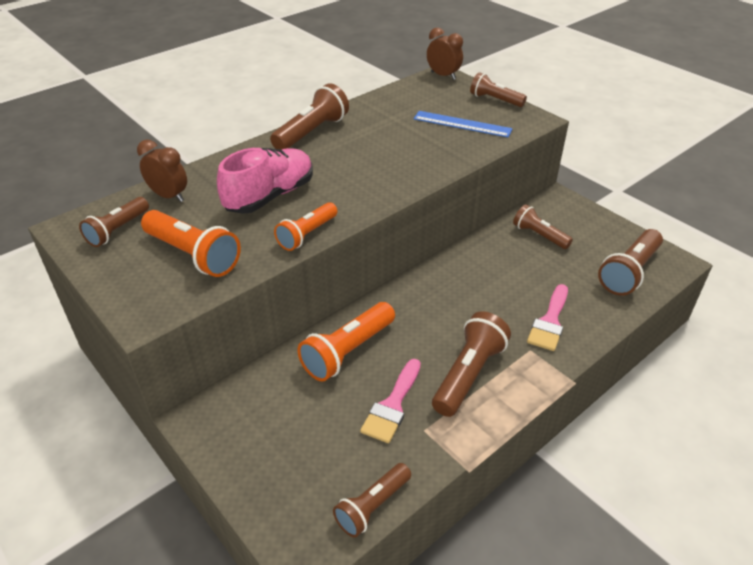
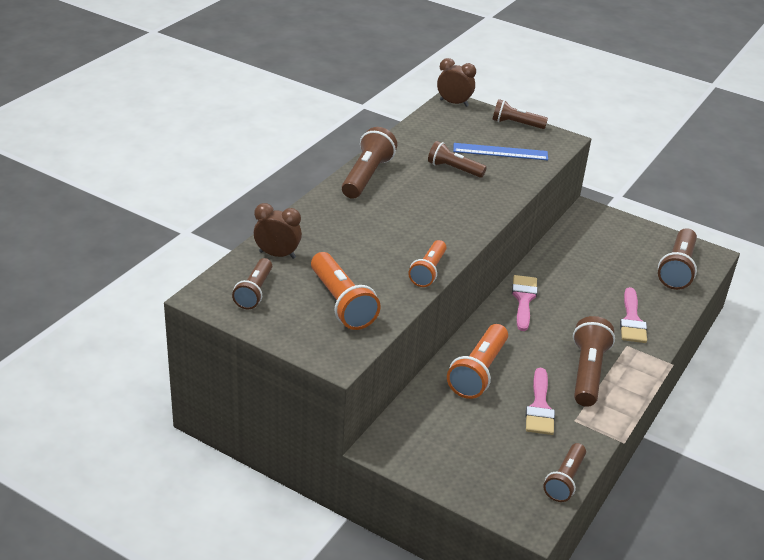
camera: 20 degrees left, 5 degrees down
(193, 255) = (342, 303): orange flashlight -> orange flashlight turned 45 degrees clockwise
(270, 196) = (371, 242): pink shoe -> none
(440, 279) = (523, 299): none -> pink brush
(539, 235) = (589, 248): brown flashlight -> brown flashlight (453, 169)

